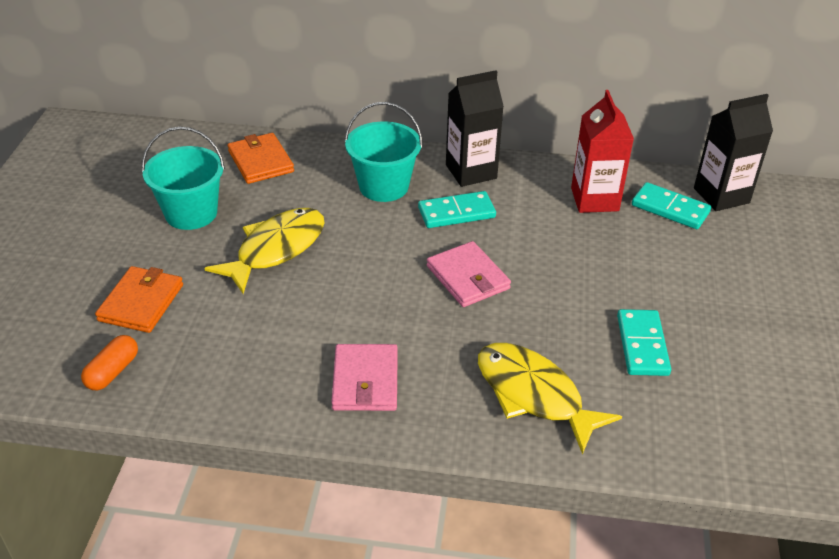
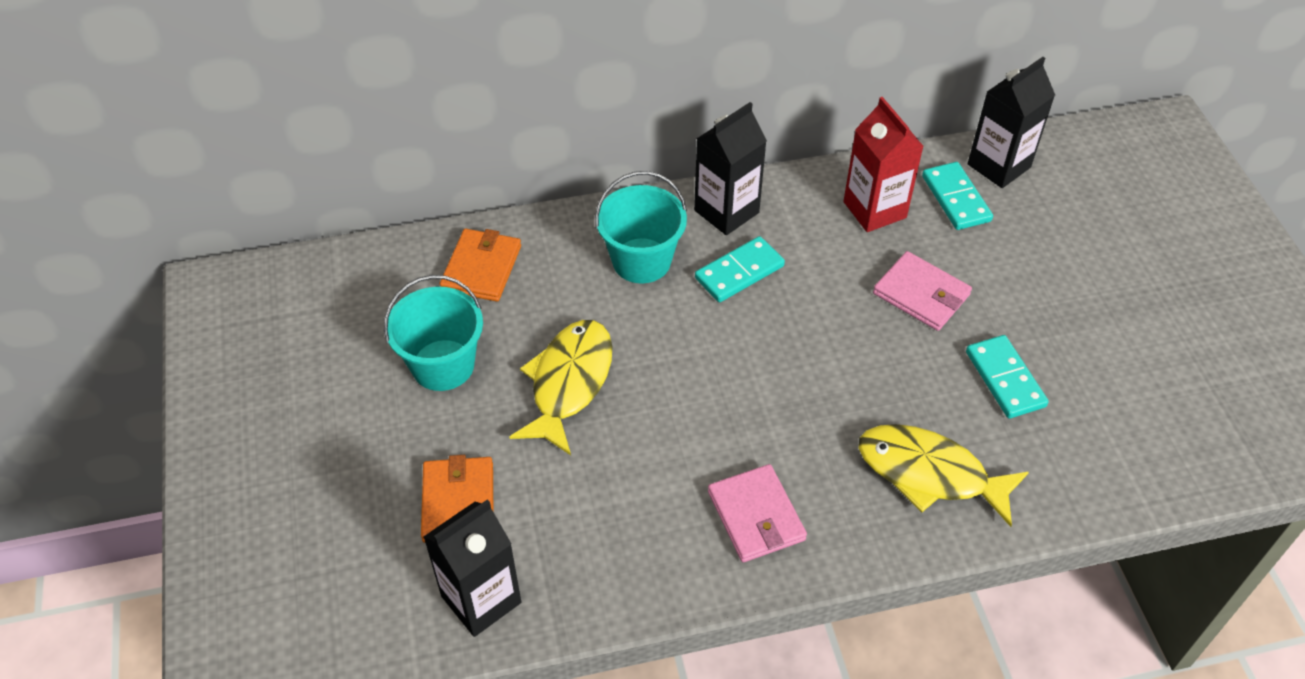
camera: 20 degrees left, 10 degrees up
(112, 371) = (481, 599): orange capsule -> black carton
(260, 161) = (481, 268): orange wallet -> orange wallet turned 60 degrees clockwise
(468, 277) = (794, 353): pink wallet -> pink wallet (921, 294)
(670, 209) = (956, 198): turquoise domino -> turquoise domino turned 60 degrees clockwise

